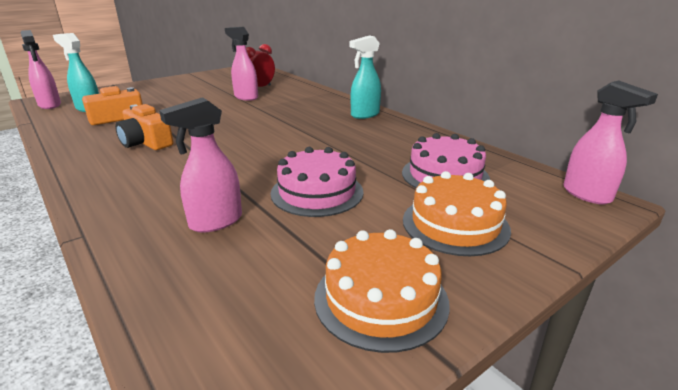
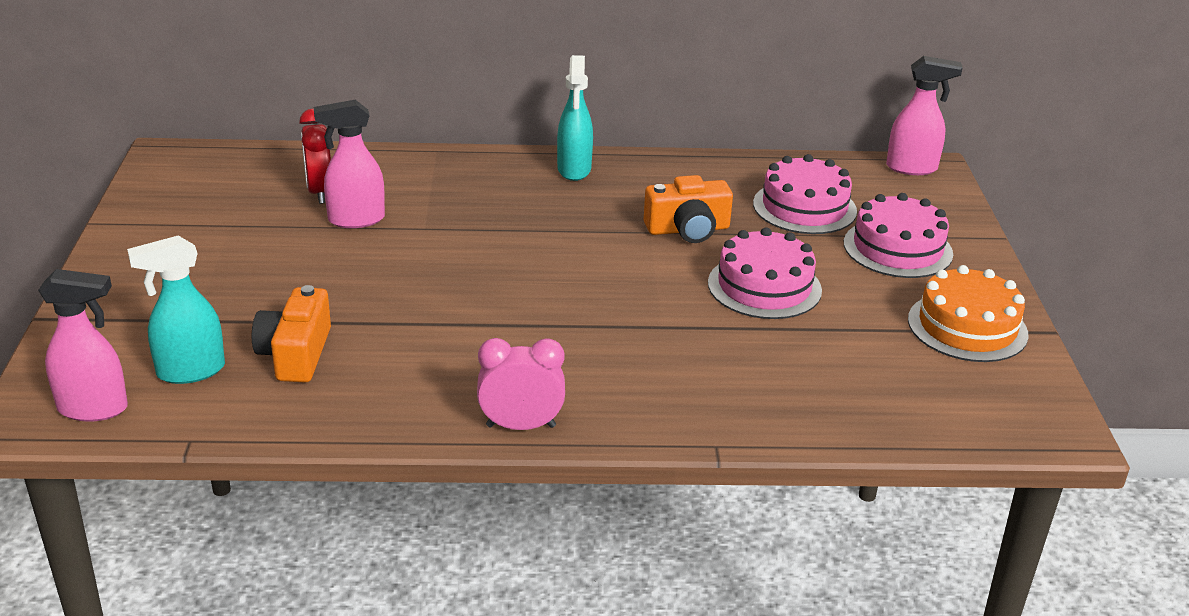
camera: 55 degrees left, 5 degrees up
(76, 174) = (521, 426): none -> pink clock
(146, 142) = (462, 352): orange camera -> orange camera (688, 229)
(215, 222) = (768, 362): pink spray bottle -> none
(455, 224) = (897, 248): orange cake -> pink cake

